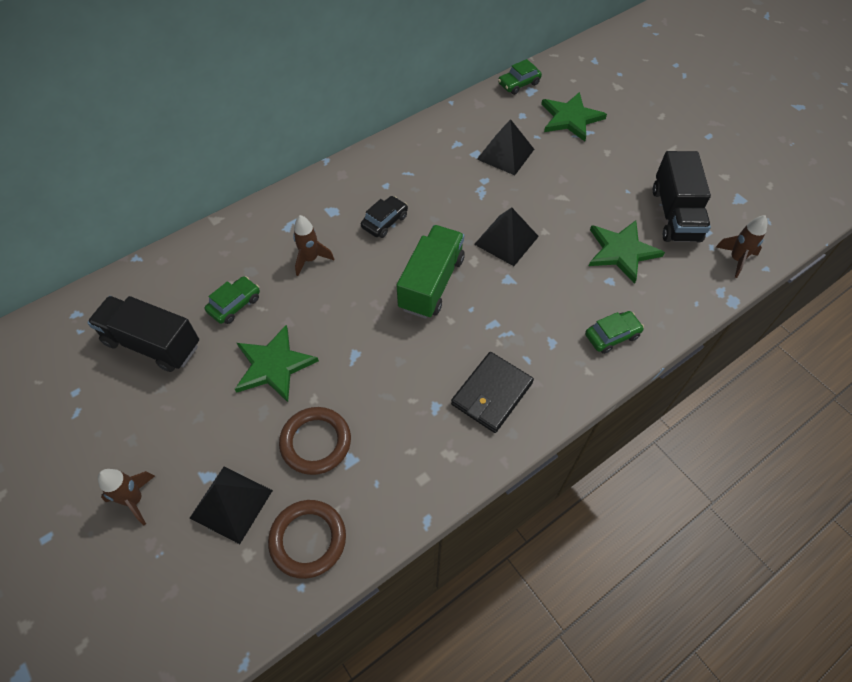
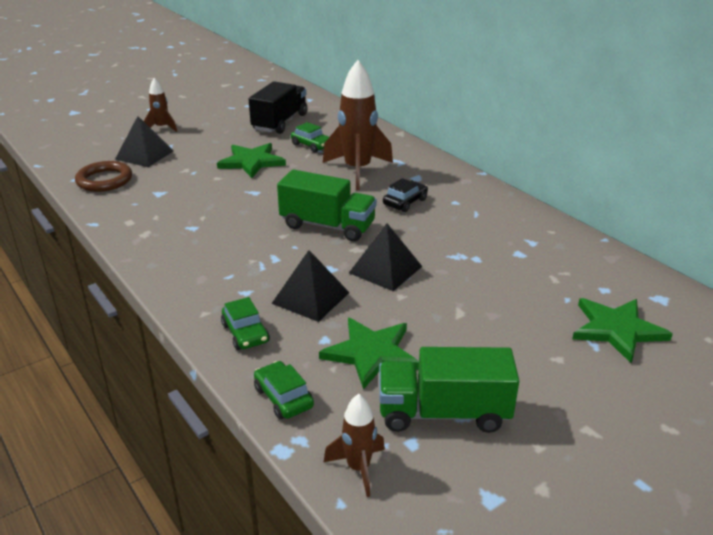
camera: 90 degrees right, 25 degrees down
(310, 259) = (357, 171): brown rocket -> brown rocket, size x1.94
(316, 442) = (179, 180): brown ring -> none
(385, 222) = (405, 202): black car -> black car turned 90 degrees counterclockwise
(491, 394) = (196, 255): black wallet -> none
(505, 154) = (525, 274): black pyramid -> black pyramid (310, 298)
(518, 84) = (669, 289): green car -> green car (283, 397)
(675, 214) = (443, 413): black truck -> green truck

